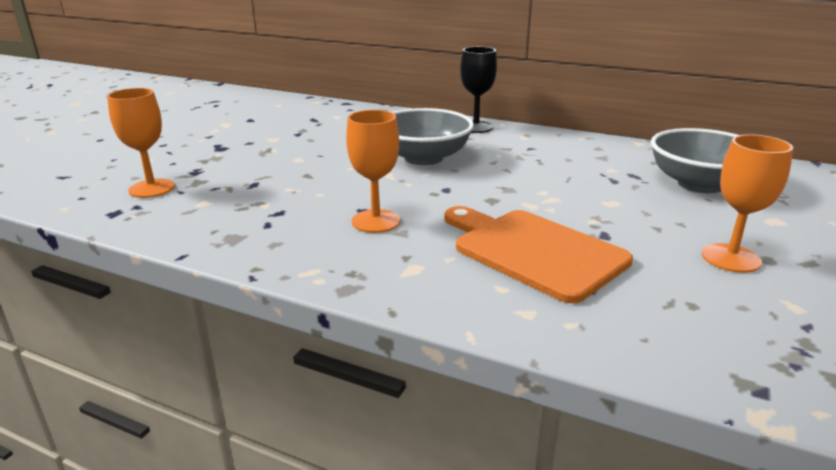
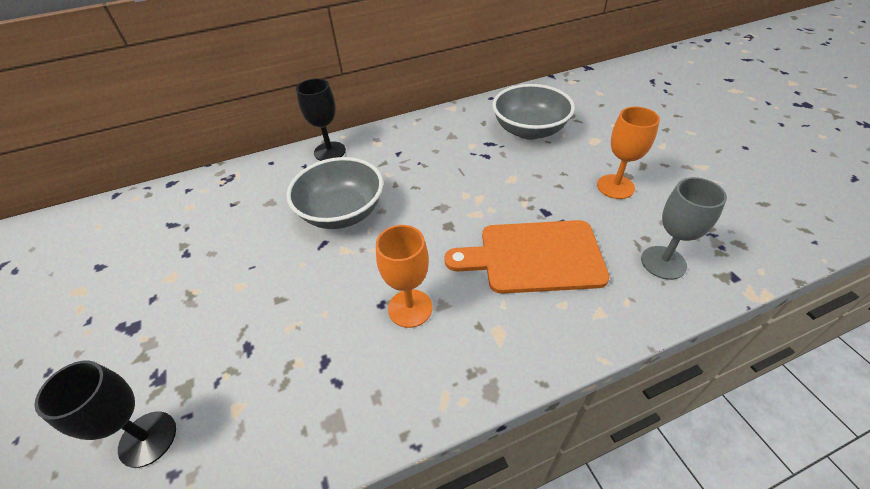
camera: 45 degrees left, 20 degrees up
(152, 188) = (148, 439): orange goblet -> black goblet
(676, 328) = (663, 262): none -> grey goblet

